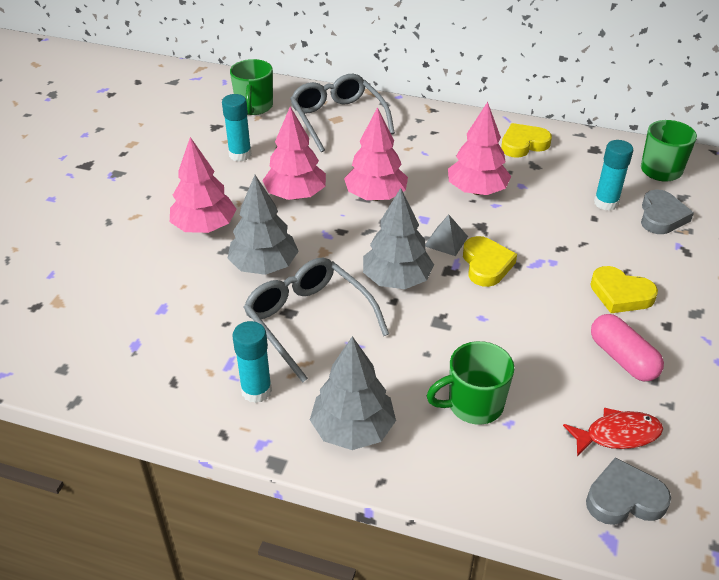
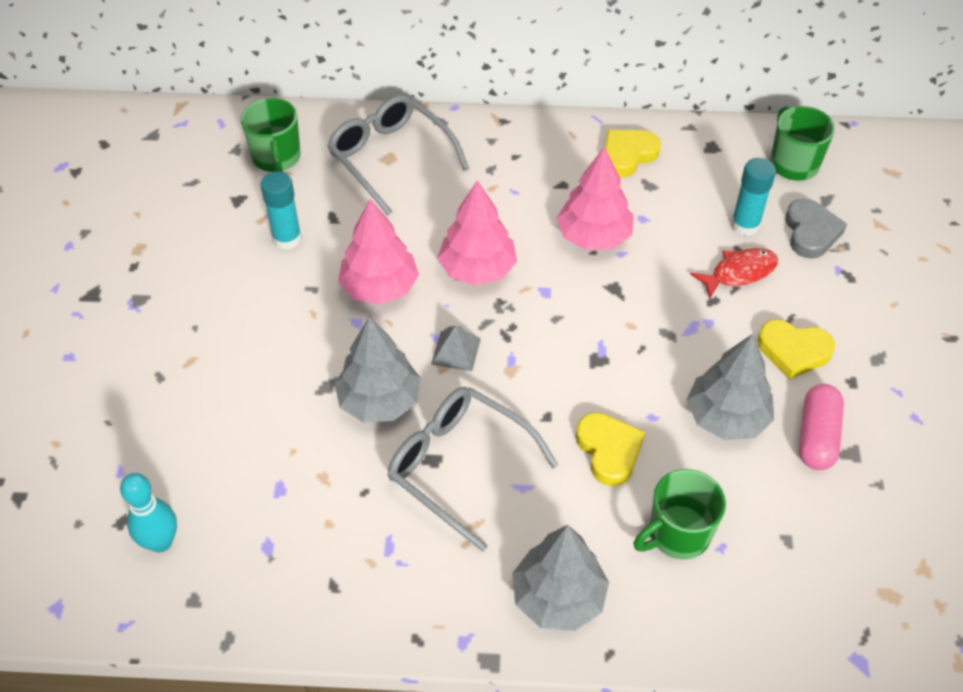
camera: 15 degrees left, 10 degrees up
(57, 325) = (161, 542): none -> turquoise bowling pin
(204, 227) = (285, 359): pink tree -> none
(256, 391) = (434, 574): turquoise glue stick -> none
(396, 280) = (541, 386): grey tree -> grey tree (726, 417)
(446, 241) = (580, 318): grey pyramid -> grey pyramid (456, 351)
(486, 265) = (636, 343): yellow heart -> yellow heart (609, 451)
(617, 435) = (836, 534): red fish -> red fish (739, 273)
(622, 358) = (817, 436): pink capsule -> pink capsule turned 60 degrees clockwise
(624, 498) = (861, 609): grey heart -> none

